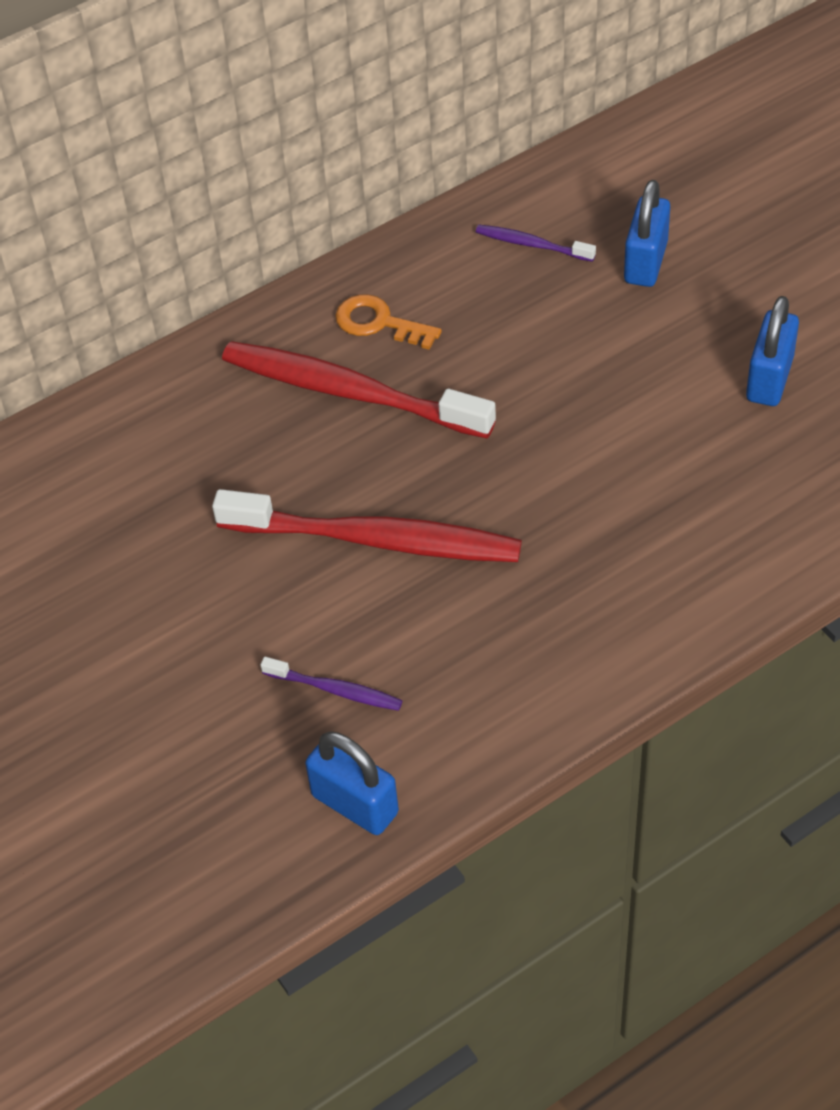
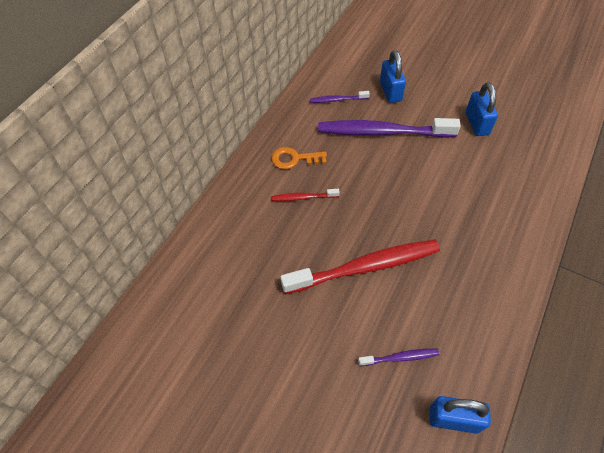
camera: 30 degrees left, 5 degrees up
(350, 392) = (303, 197): red toothbrush -> red toothbrush, size x0.45
(573, 332) = (382, 132): none -> purple toothbrush

